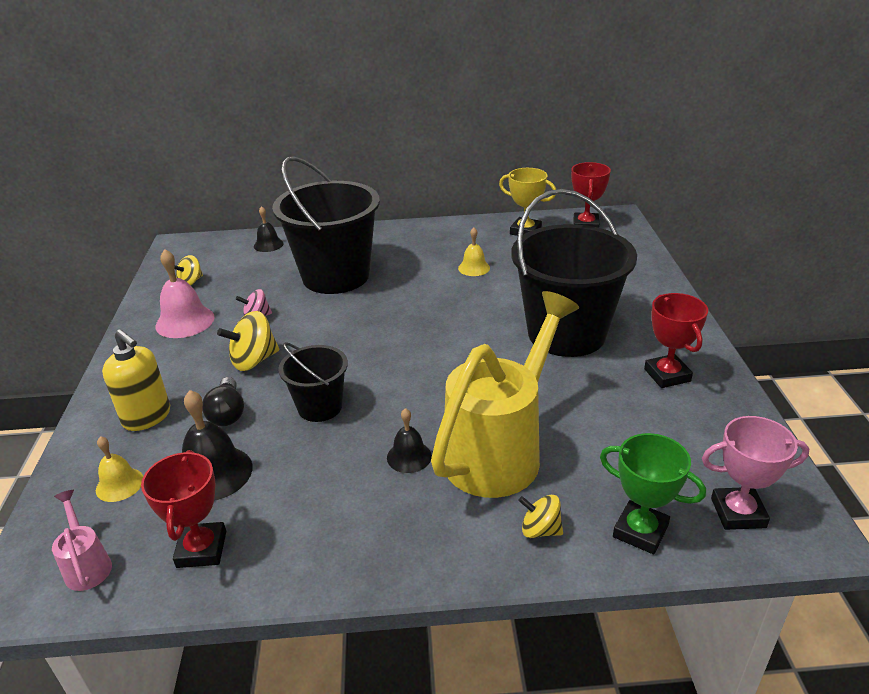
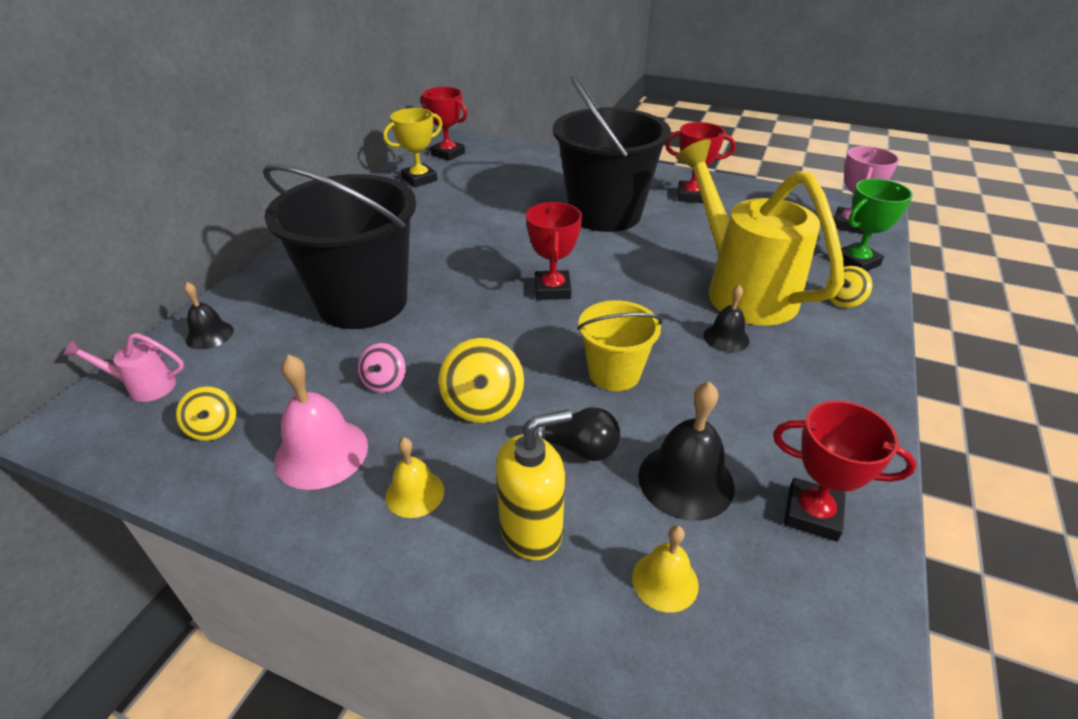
camera: 65 degrees left, 5 degrees up
(87, 564) = (811, 636): pink watering can -> pink watering can (144, 387)
(320, 407) = (614, 373): black bucket -> yellow bucket
(412, 345) = (552, 290): none -> red trophy
(474, 268) = (451, 221): yellow bell -> yellow bell (415, 493)

